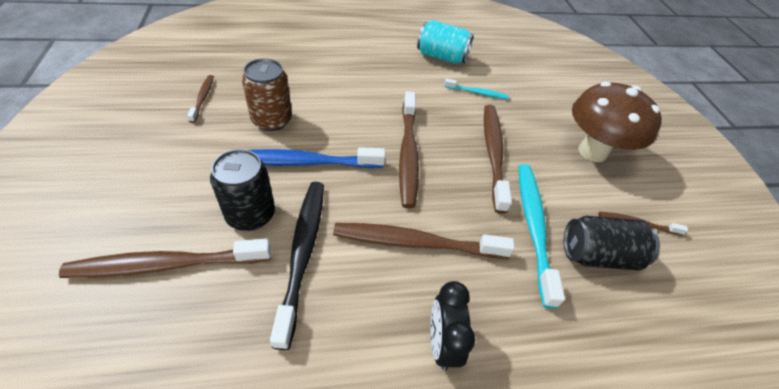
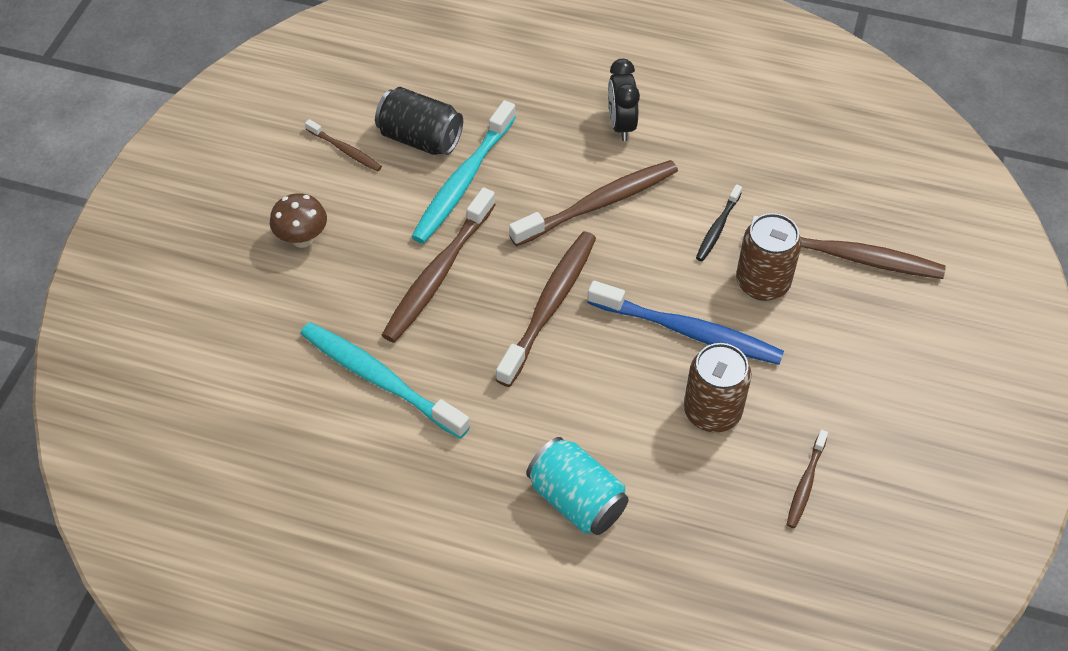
camera: 150 degrees left, 5 degrees up
(250, 215) = (762, 283): black can -> brown can
(302, 253) = (717, 228): black toothbrush -> black toothbrush, size x0.51
(416, 242) = (598, 204): brown toothbrush -> brown toothbrush turned 60 degrees counterclockwise
(441, 57) = (380, 477): turquoise can -> turquoise can (576, 500)
(442, 343) = (621, 125): black clock -> black clock turned 150 degrees clockwise
(477, 93) = (380, 379): turquoise toothbrush -> turquoise toothbrush, size x1.95
(592, 152) = (302, 239): brown mushroom -> brown mushroom, size x0.53

